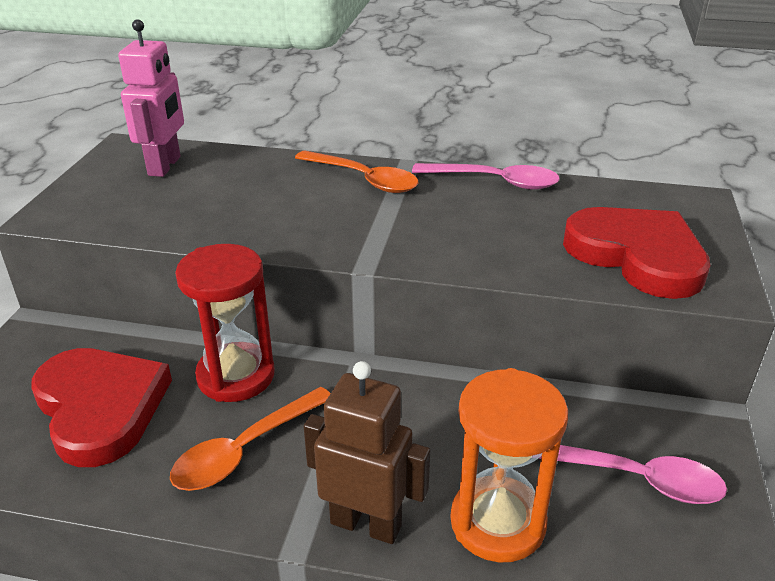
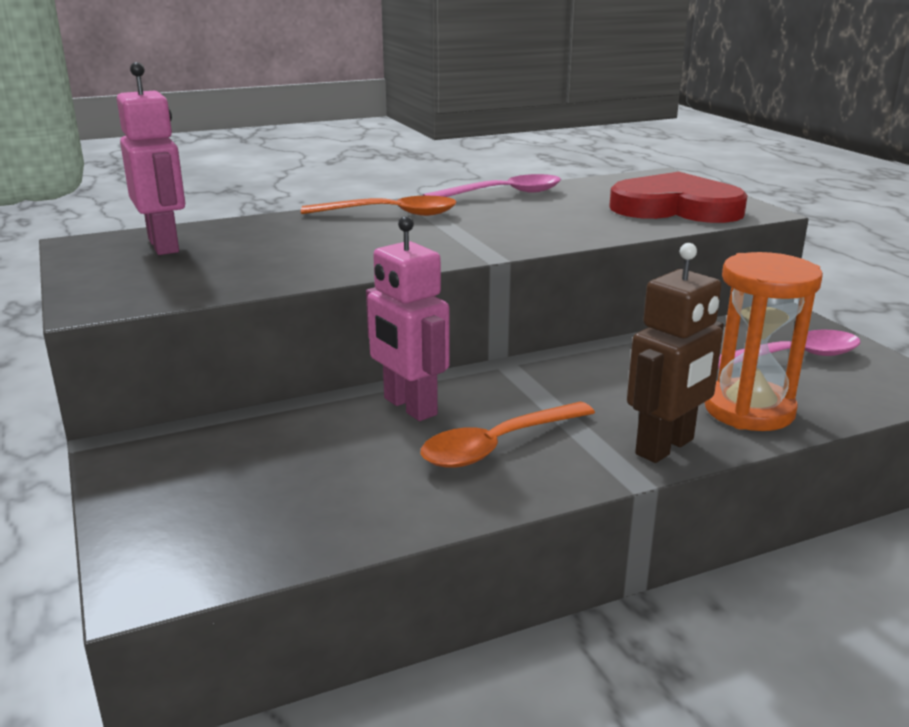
camera: 35 degrees left, 10 degrees down
(100, 407) = (308, 472): red heart -> none
(236, 376) = (409, 407): red hourglass -> pink robot
(246, 449) = (498, 445): orange spoon -> orange spoon turned 45 degrees clockwise
(366, 524) = (665, 447): brown robot -> brown robot turned 150 degrees clockwise

